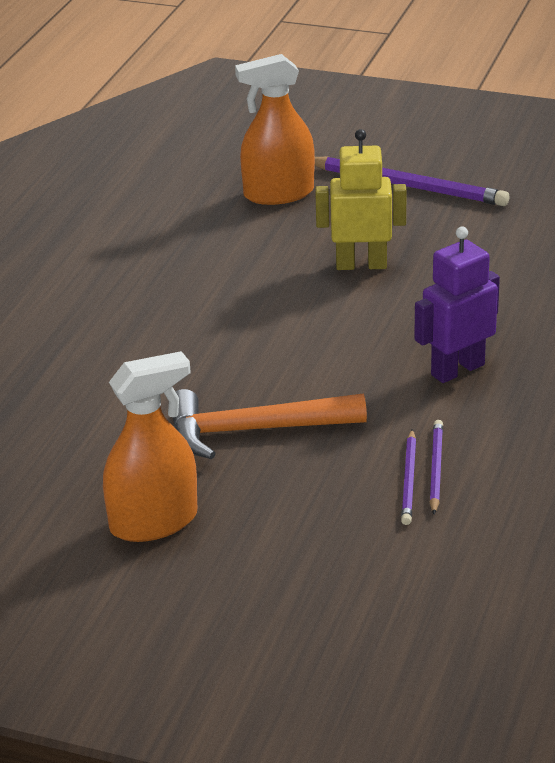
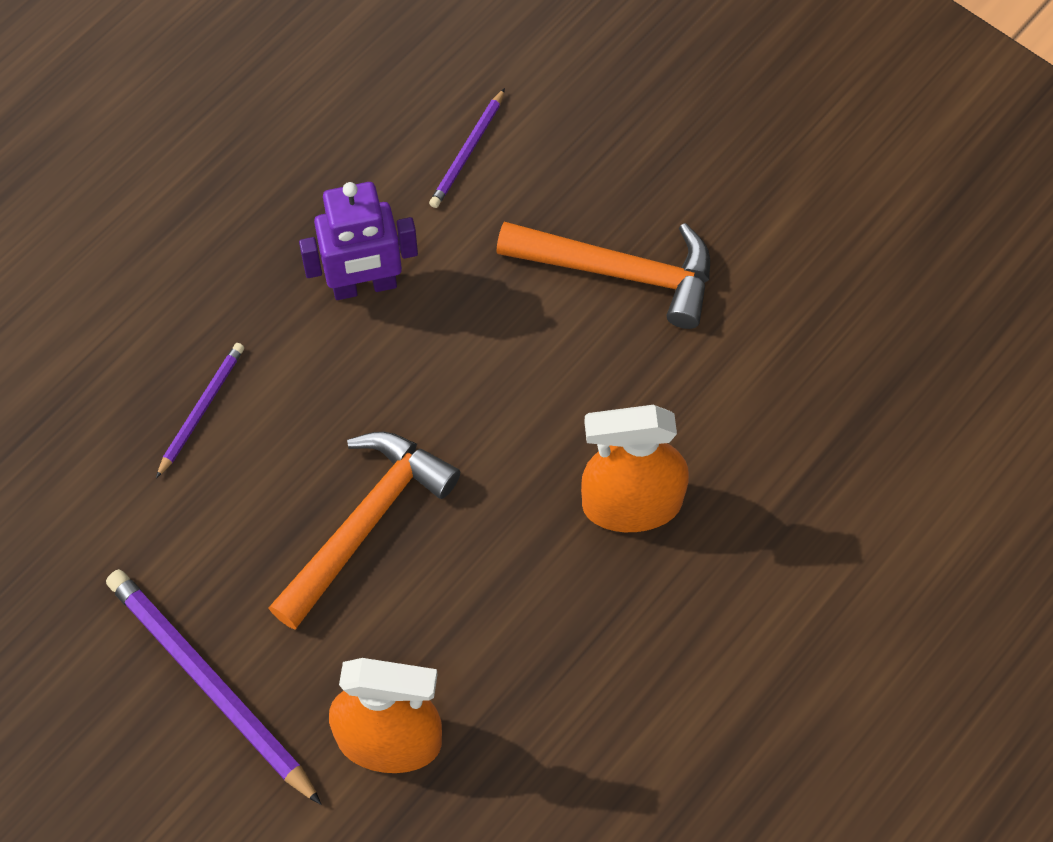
camera: 160 degrees left, 30 degrees up
(154, 522) = (765, 181): orange spray bottle -> orange spray bottle (631, 504)
(361, 265) = (365, 523): yellow robot -> orange hammer
(409, 480) = (500, 146): purple pencil -> purple pencil (201, 409)

